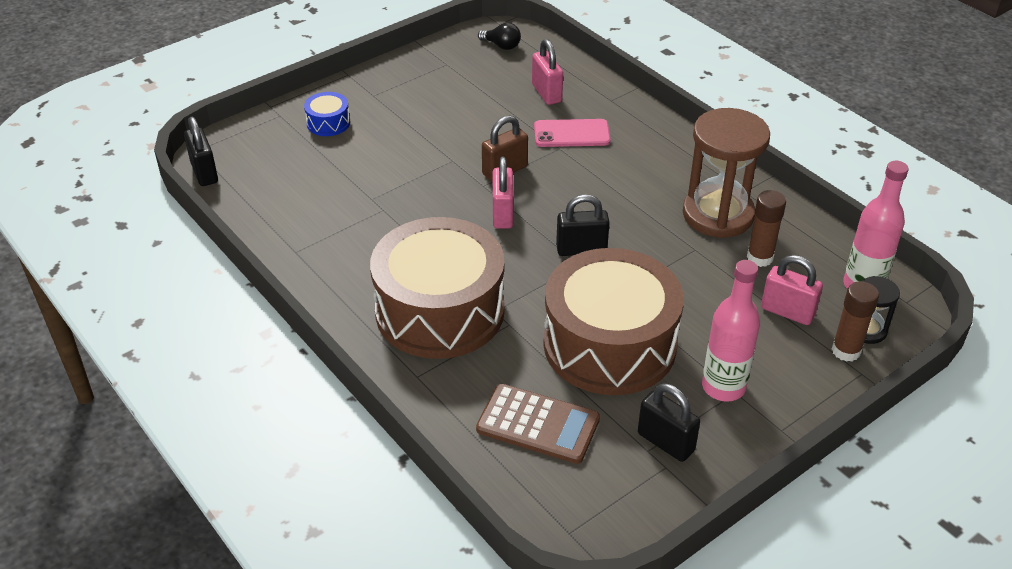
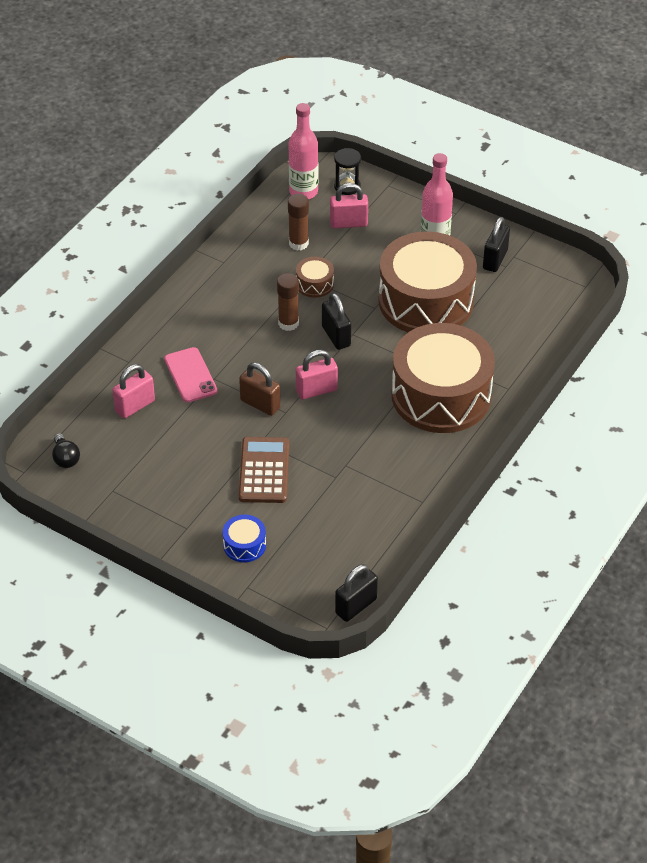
camera: 110 degrees left, 5 degrees up
(502, 46) = (65, 458): black light bulb -> black light bulb turned 150 degrees clockwise
(538, 425) = (515, 319): brown calculator -> brown calculator (264, 471)
(679, 254) = (314, 284): none -> brown drum
(718, 214) = (259, 271): brown hourglass -> none
(787, 312) = (348, 223): pink padlock -> pink padlock turned 75 degrees clockwise
(846, 351) = (372, 193): brown glue stick -> brown glue stick (288, 323)

